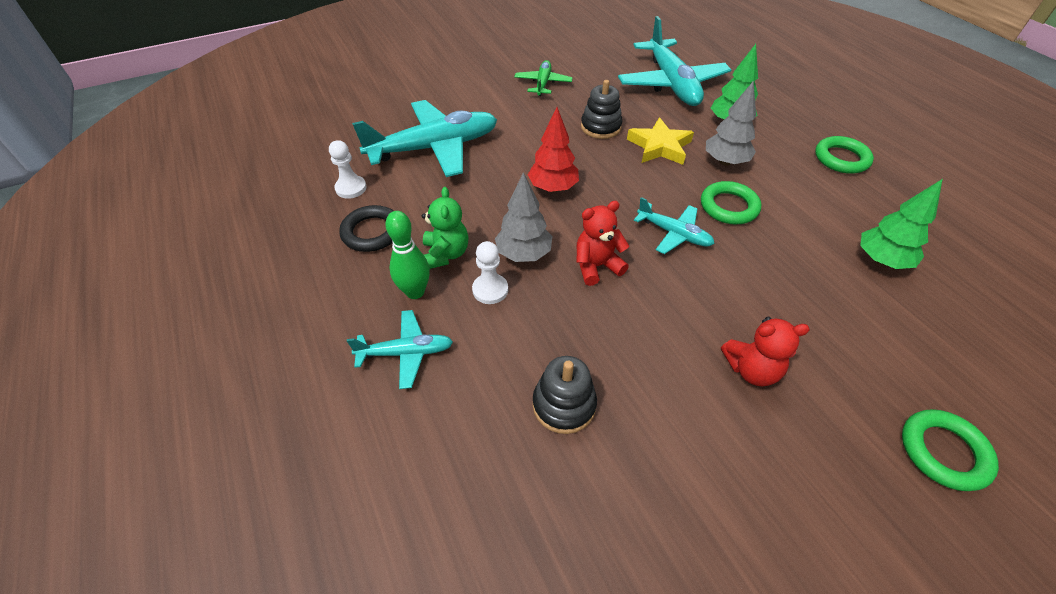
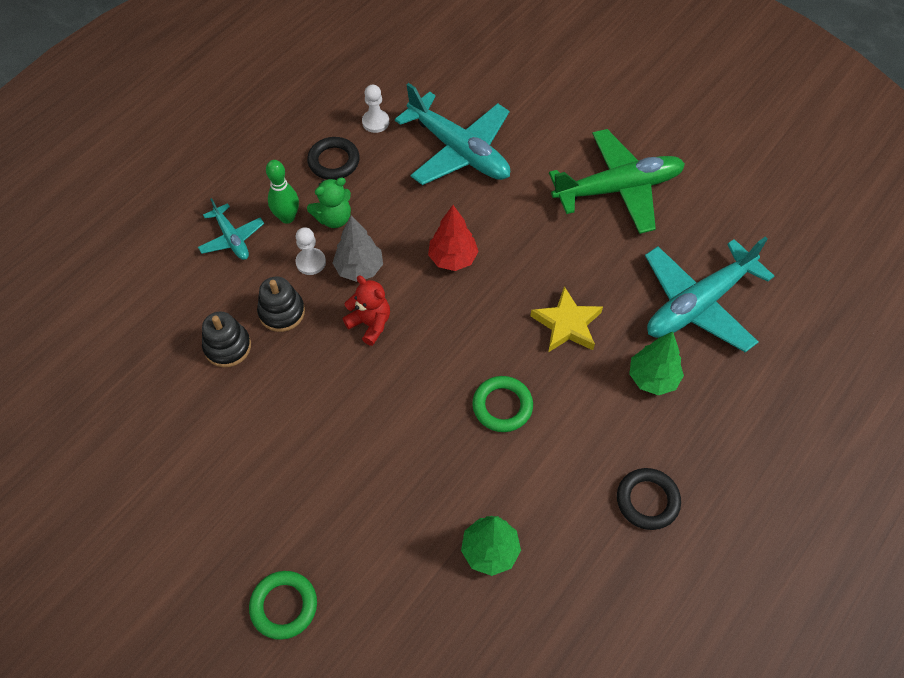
camera: 65 degrees right, 10 degrees up
(543, 83) = (618, 189): green plane -> green plane, size x1.96
(600, 127) = (570, 264): black stacking toy -> black stacking toy (282, 312)
(674, 234) = (439, 370): turquoise plane -> none
(725, 161) = (575, 388): grey tree -> none
(751, 369) = (308, 460): red teddy bear -> none
(841, 159) = (647, 500): green ring -> black ring

